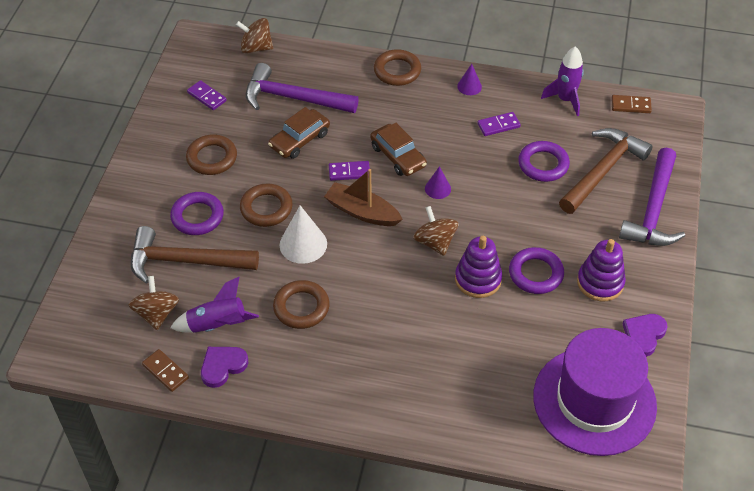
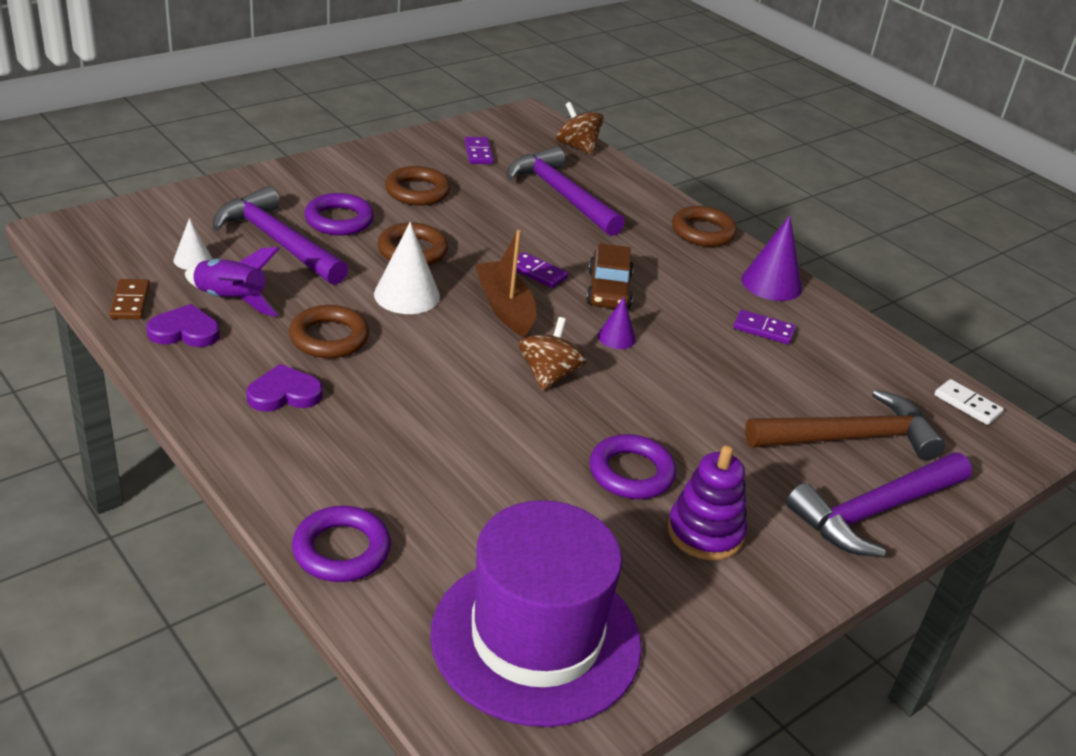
camera: 35 degrees right, 15 degrees down
(156, 313) = (193, 259): brown spinning top -> white cone
(185, 261) = (277, 241): brown hammer -> purple hammer
(299, 140) = (522, 224): brown car -> none
(469, 86) = (771, 283): purple cone -> purple cone, size x1.74
(478, 279) = (553, 434): purple stacking toy -> none
(543, 164) = (775, 389): purple ring -> purple ring (341, 550)
(565, 99) = (881, 354): purple rocket -> none
(630, 105) = (967, 404): brown domino -> white domino
(644, 335) = (696, 621): purple heart -> purple heart (284, 393)

